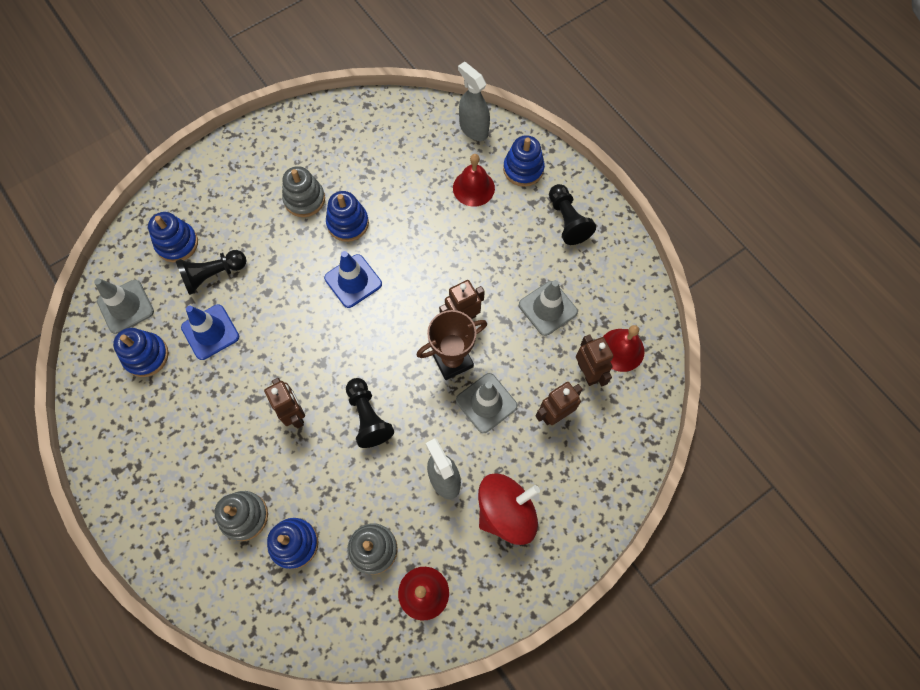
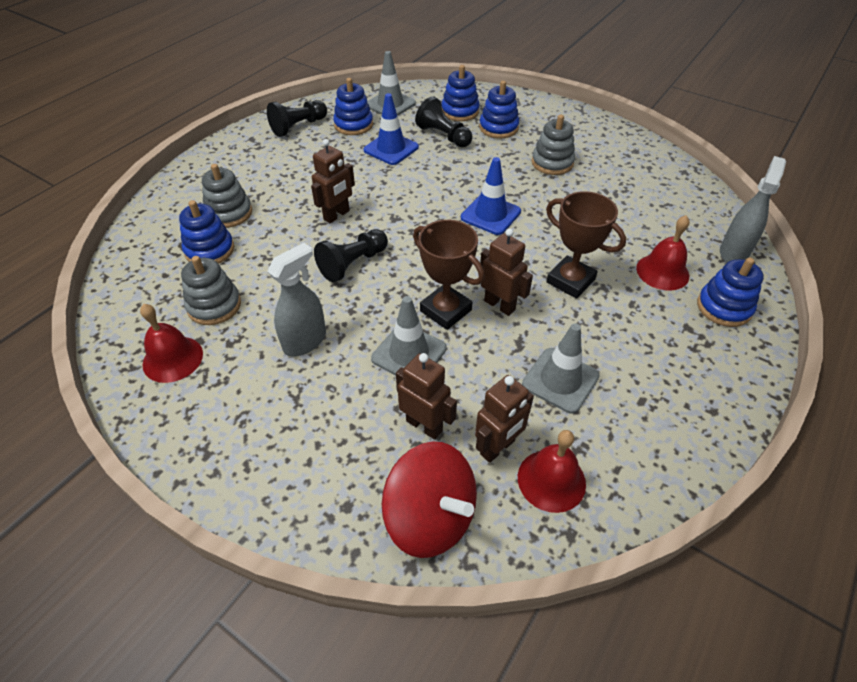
camera: 70 degrees right, 20 degrees down
(348, 223) = (548, 195): blue stacking toy -> blue stacking toy (498, 128)
(457, 256) = (570, 281): none -> brown trophy
(506, 512) = (281, 409): red spinning top -> red spinning top (430, 517)
(567, 221) = (692, 369): black pawn -> black pawn (298, 127)

